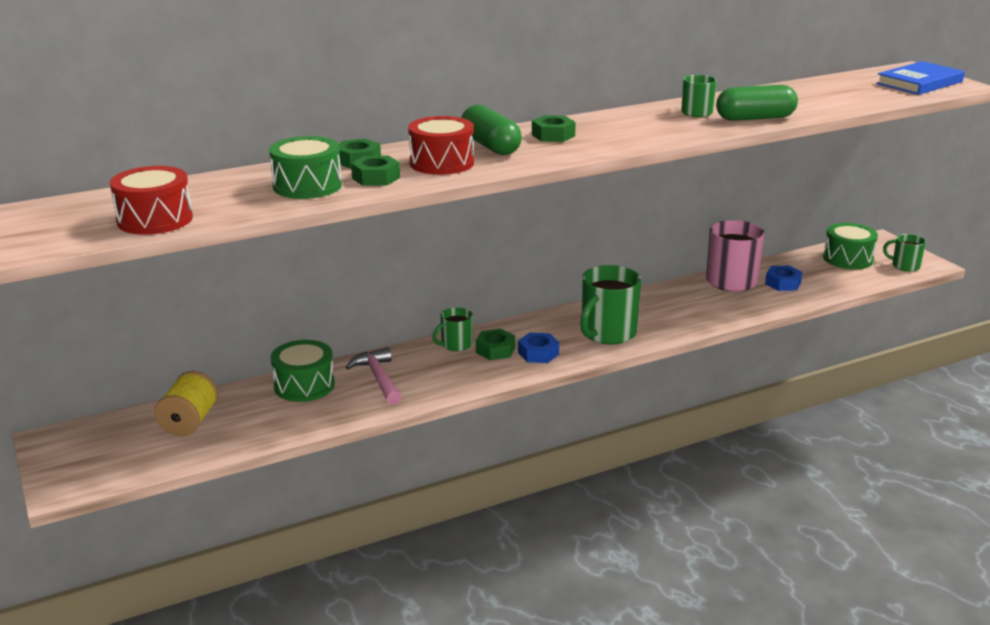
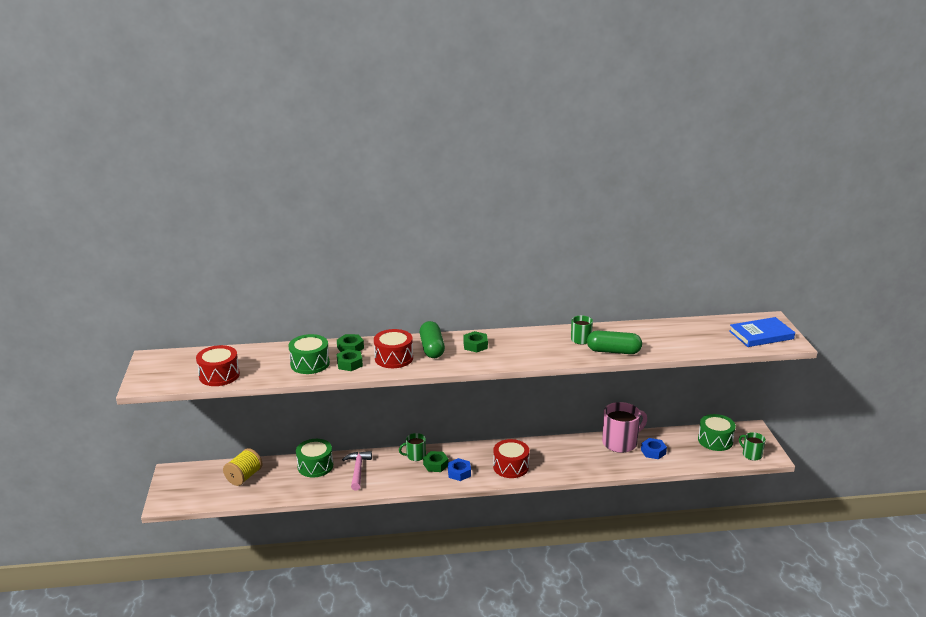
camera: 20 degrees right, 0 degrees up
(607, 333) = (511, 467): green mug -> red drum

